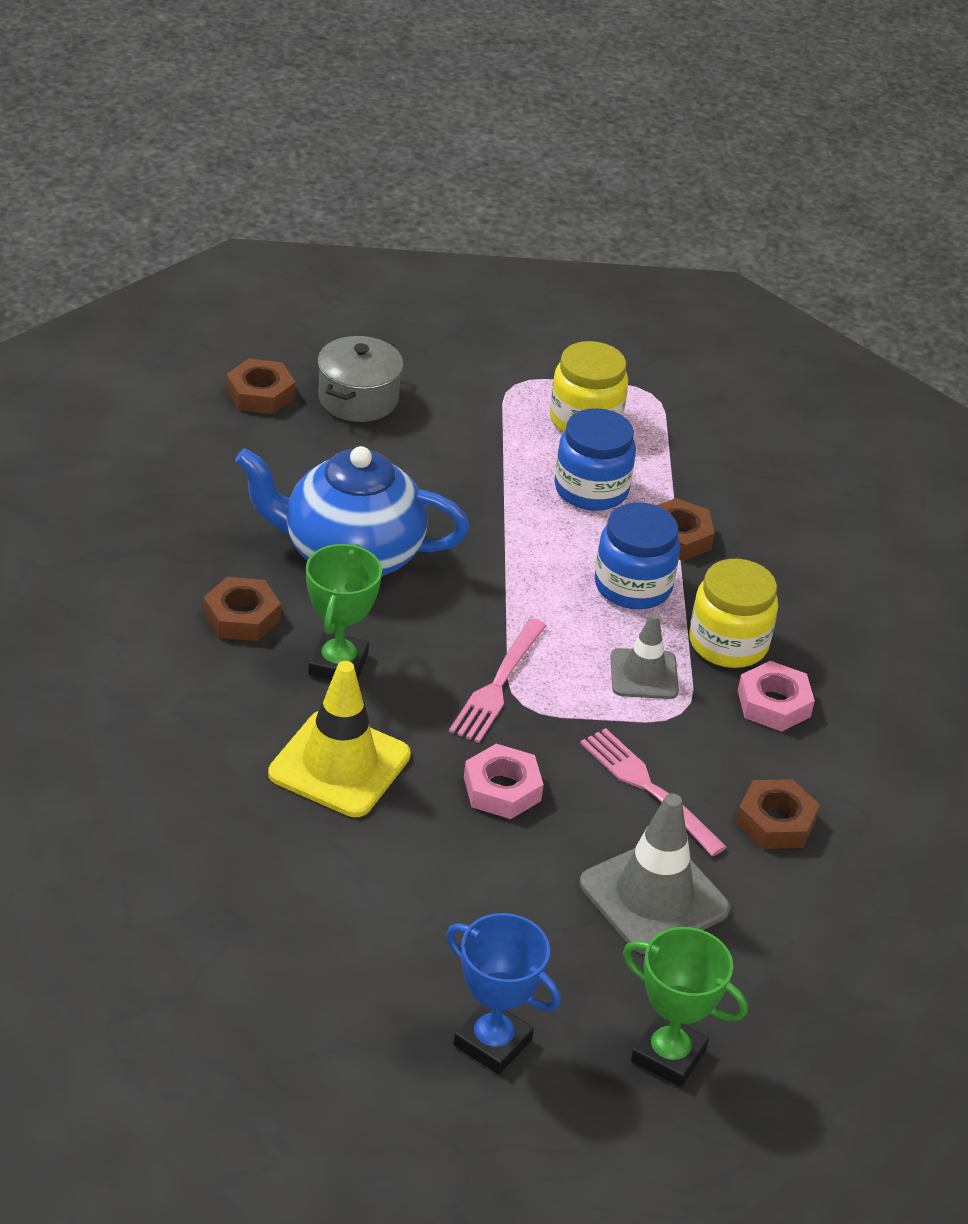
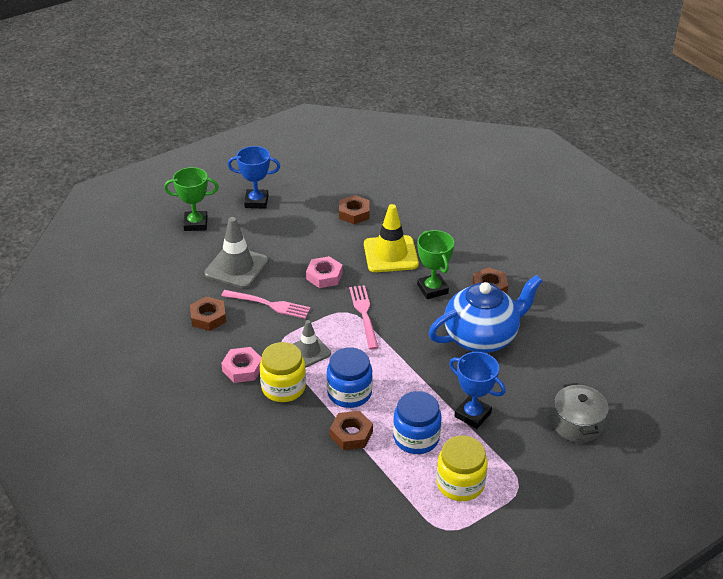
camera: 150 degrees right, 0 degrees up
(260, 394) = (620, 398): brown nut -> brown nut (354, 213)
(484, 475) = (472, 415): none -> blue trophy

